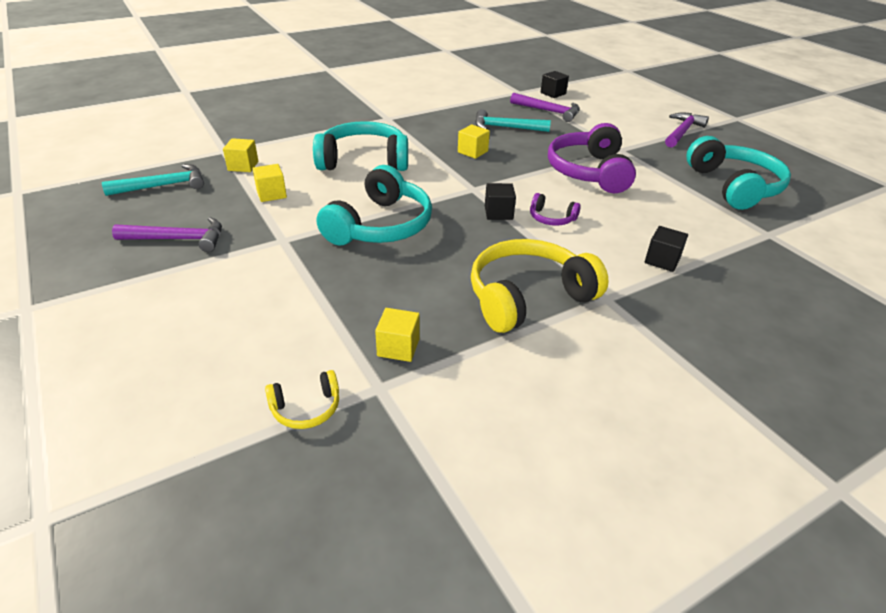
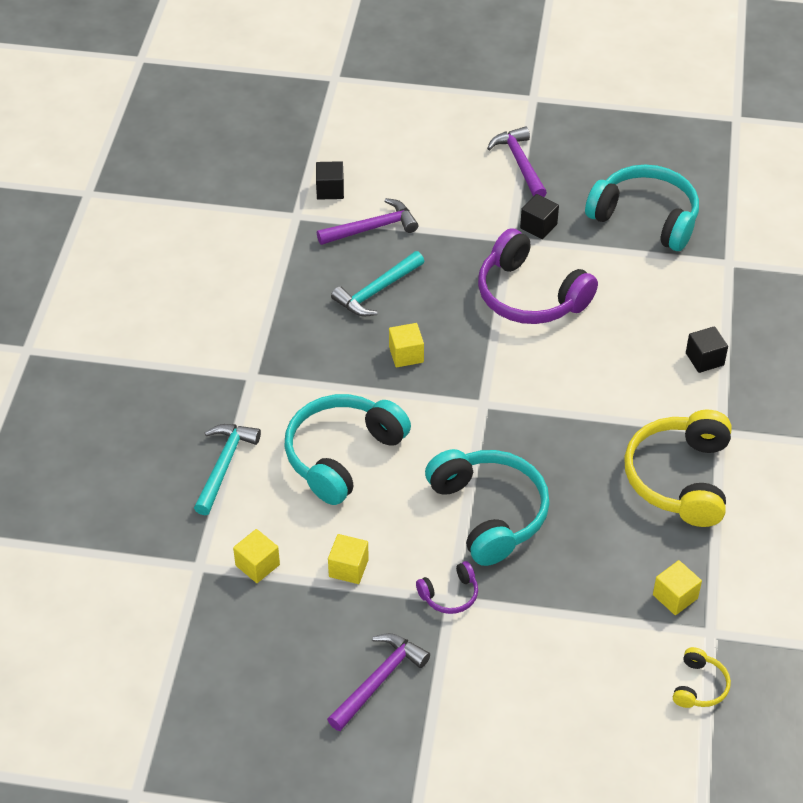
camera: 50 degrees left, 10 degrees up
(163, 186) = (243, 654): turquoise hammer -> turquoise hammer (224, 466)
(498, 213) = (542, 413): black cube -> black cube (538, 226)
(551, 218) = (584, 383): purple headphones -> purple headphones (450, 595)

